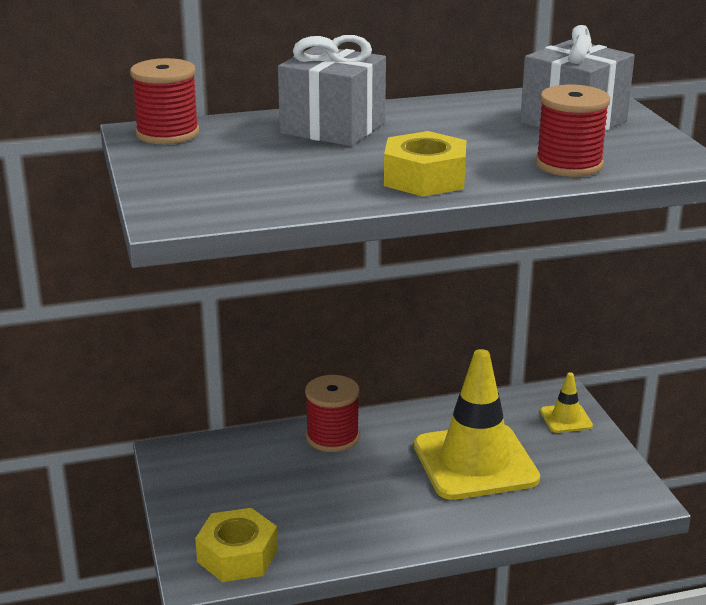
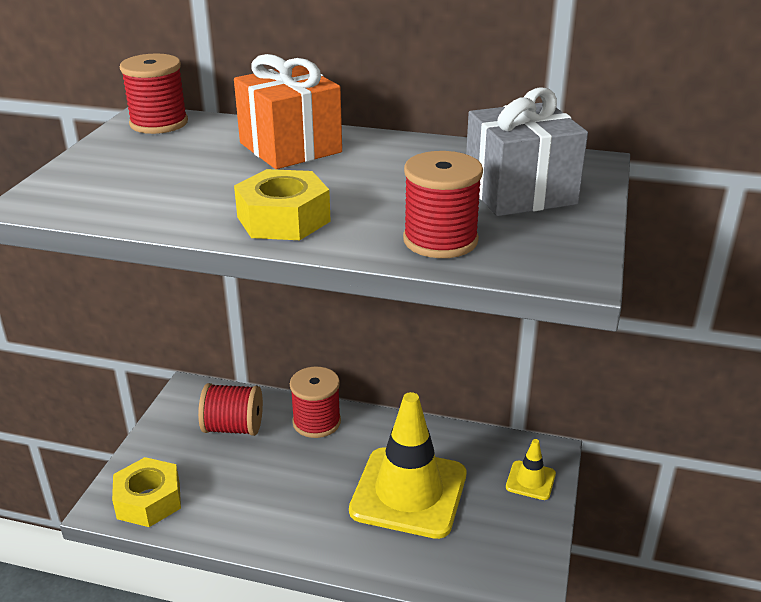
camera: 30 degrees right, 5 degrees up
(254, 468) = (233, 427): none -> red spool
(333, 128) = (290, 148): grey gift -> orange gift

